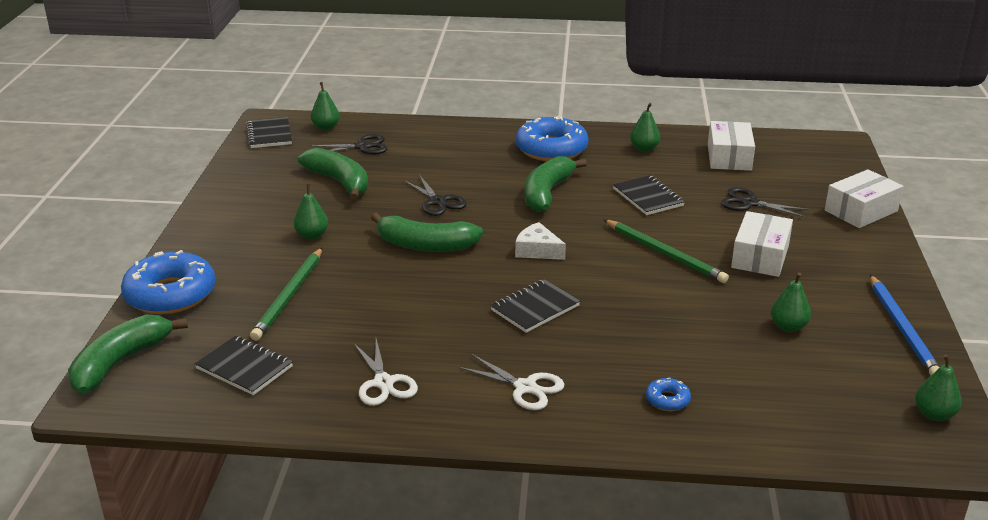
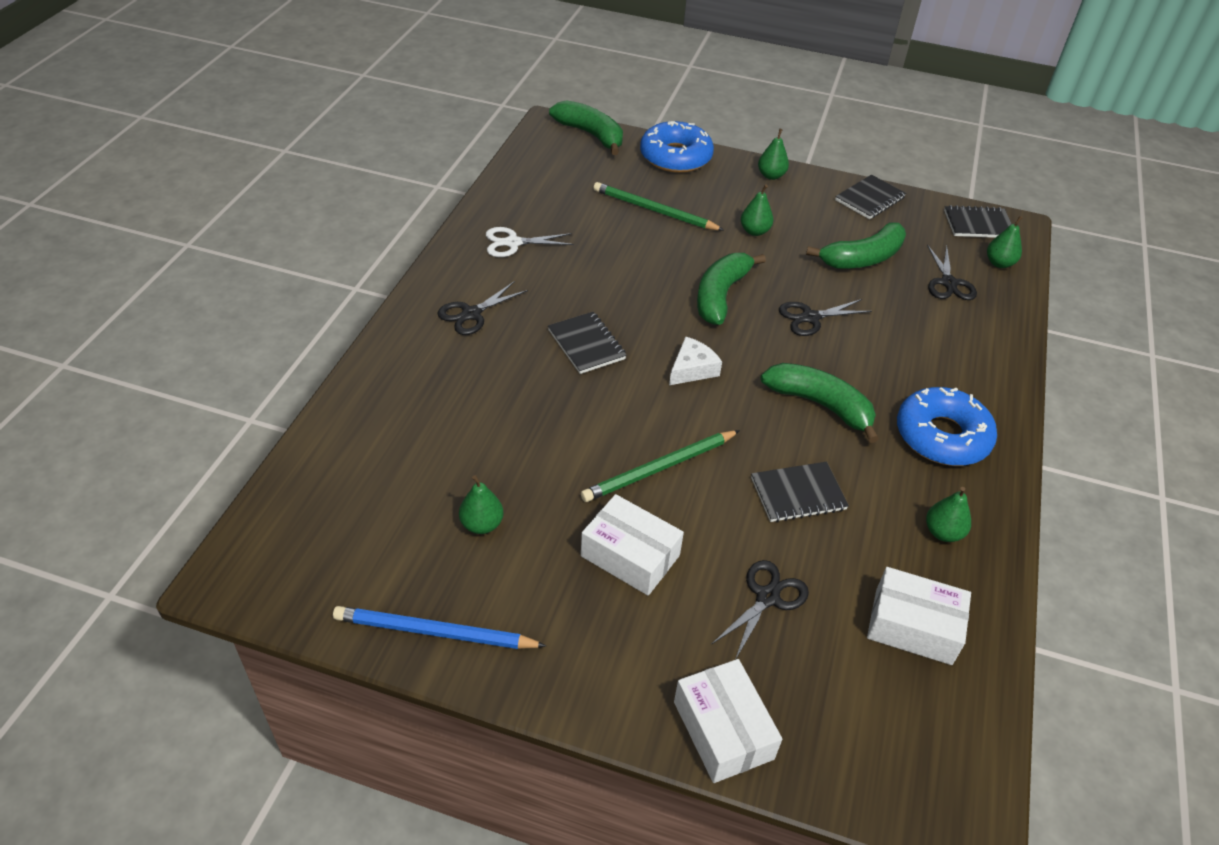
camera: 100 degrees right, 15 degrees up
(244, 367) = (562, 183): black notebook -> black notebook (870, 199)
(525, 387) = (471, 314): white scissors -> black scissors
(667, 400) = (412, 393): blue donut -> none
(934, 414) = (287, 584): green pear -> green pear (771, 175)

